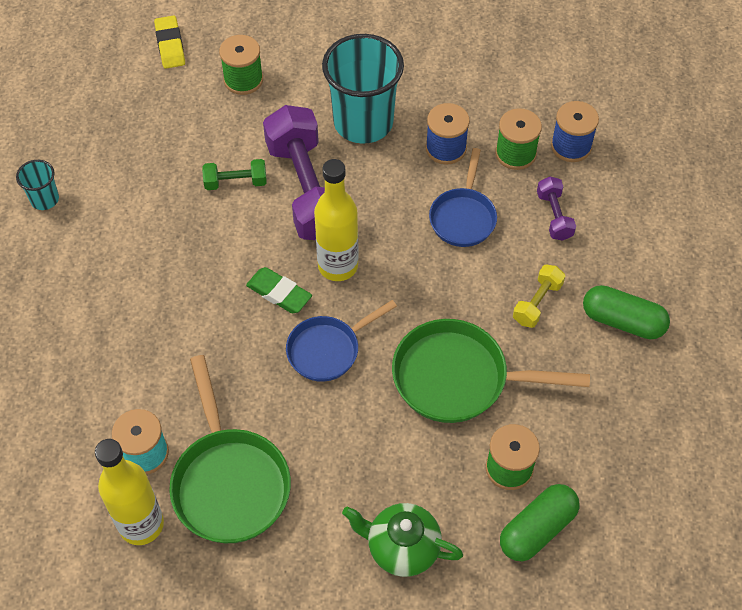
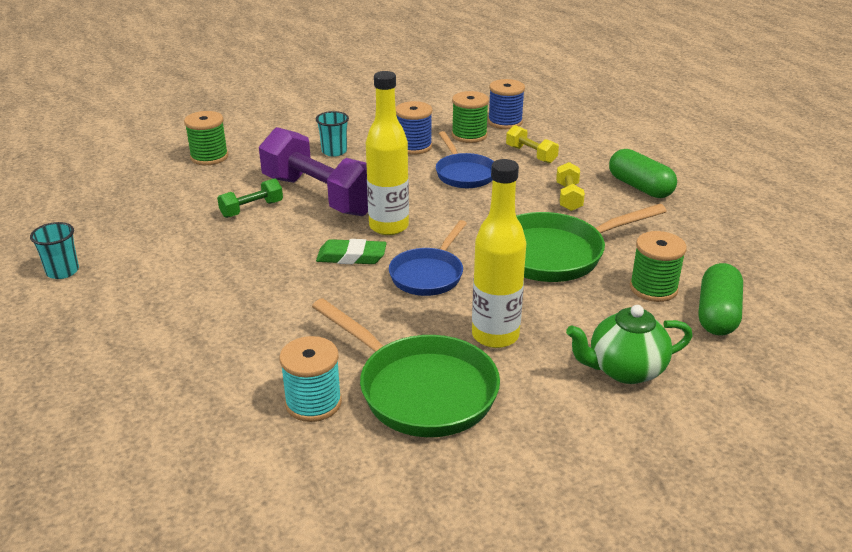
camera: 30 degrees left, 25 degrees down
(141, 525) = (357, 458): yellow bottle -> yellow bottle (495, 336)
(170, 45) = (125, 156): yellow eraser -> none
(363, 122) = (334, 151): turquoise cup -> turquoise cup, size x0.46
(554, 216) = (531, 154): purple dumbbell -> yellow dumbbell
(622, 321) = (640, 187): green capsule -> green capsule turned 60 degrees clockwise

